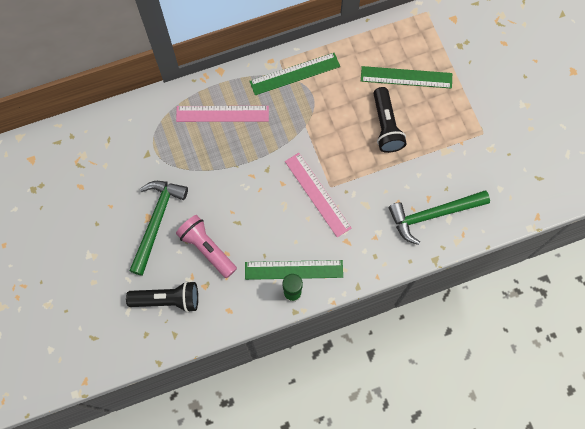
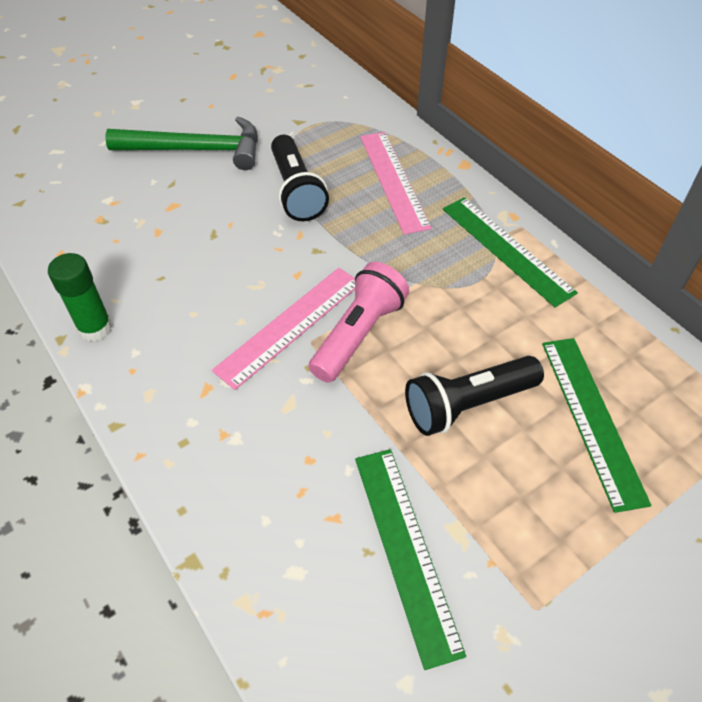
camera: 75 degrees right, 20 degrees down
(167, 300) = (74, 184): black flashlight -> black flashlight (296, 191)
(207, 248) = (162, 209): pink flashlight -> pink flashlight (358, 334)
(294, 270) = (139, 321): green ruler -> green ruler (405, 550)
(432, 215) = (296, 534): green hammer -> none

